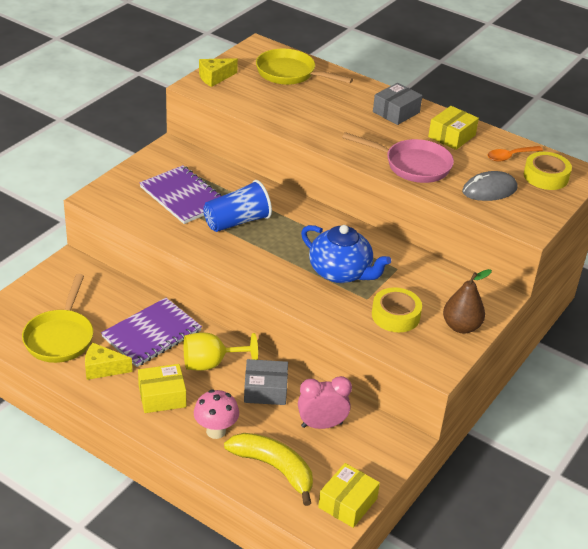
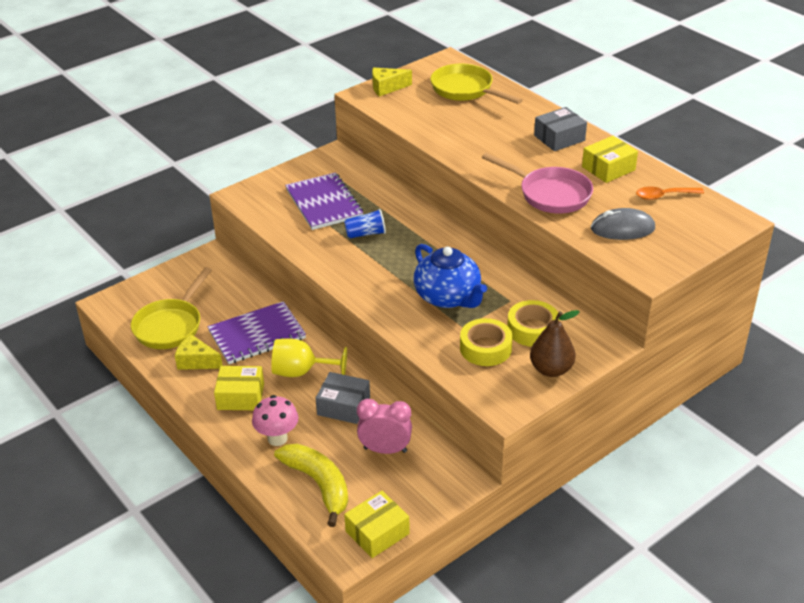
camera: 20 degrees right, 0 degrees up
(237, 222) = (366, 234): blue cup -> blue cup, size x0.61
(545, 176) = (694, 221): yellow tape -> yellow tape (532, 329)

